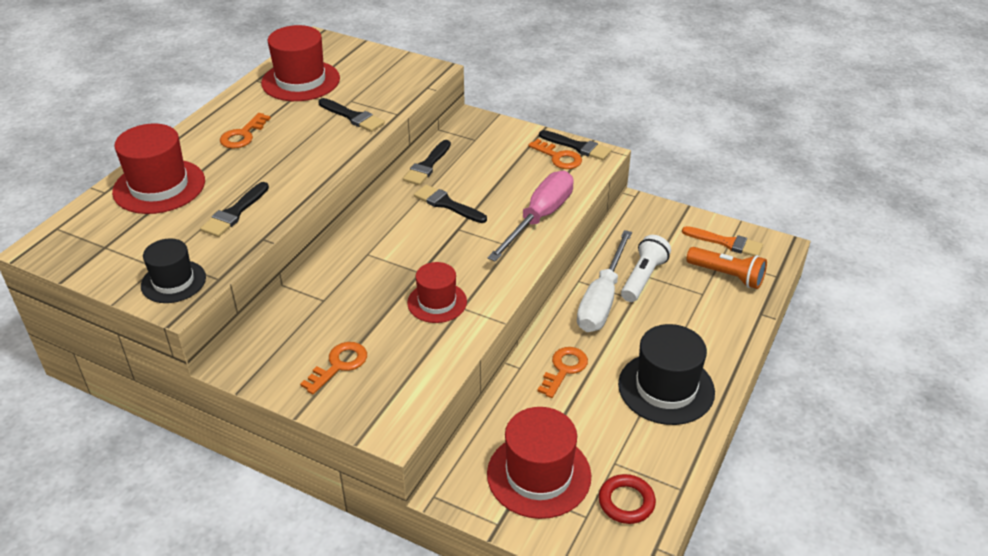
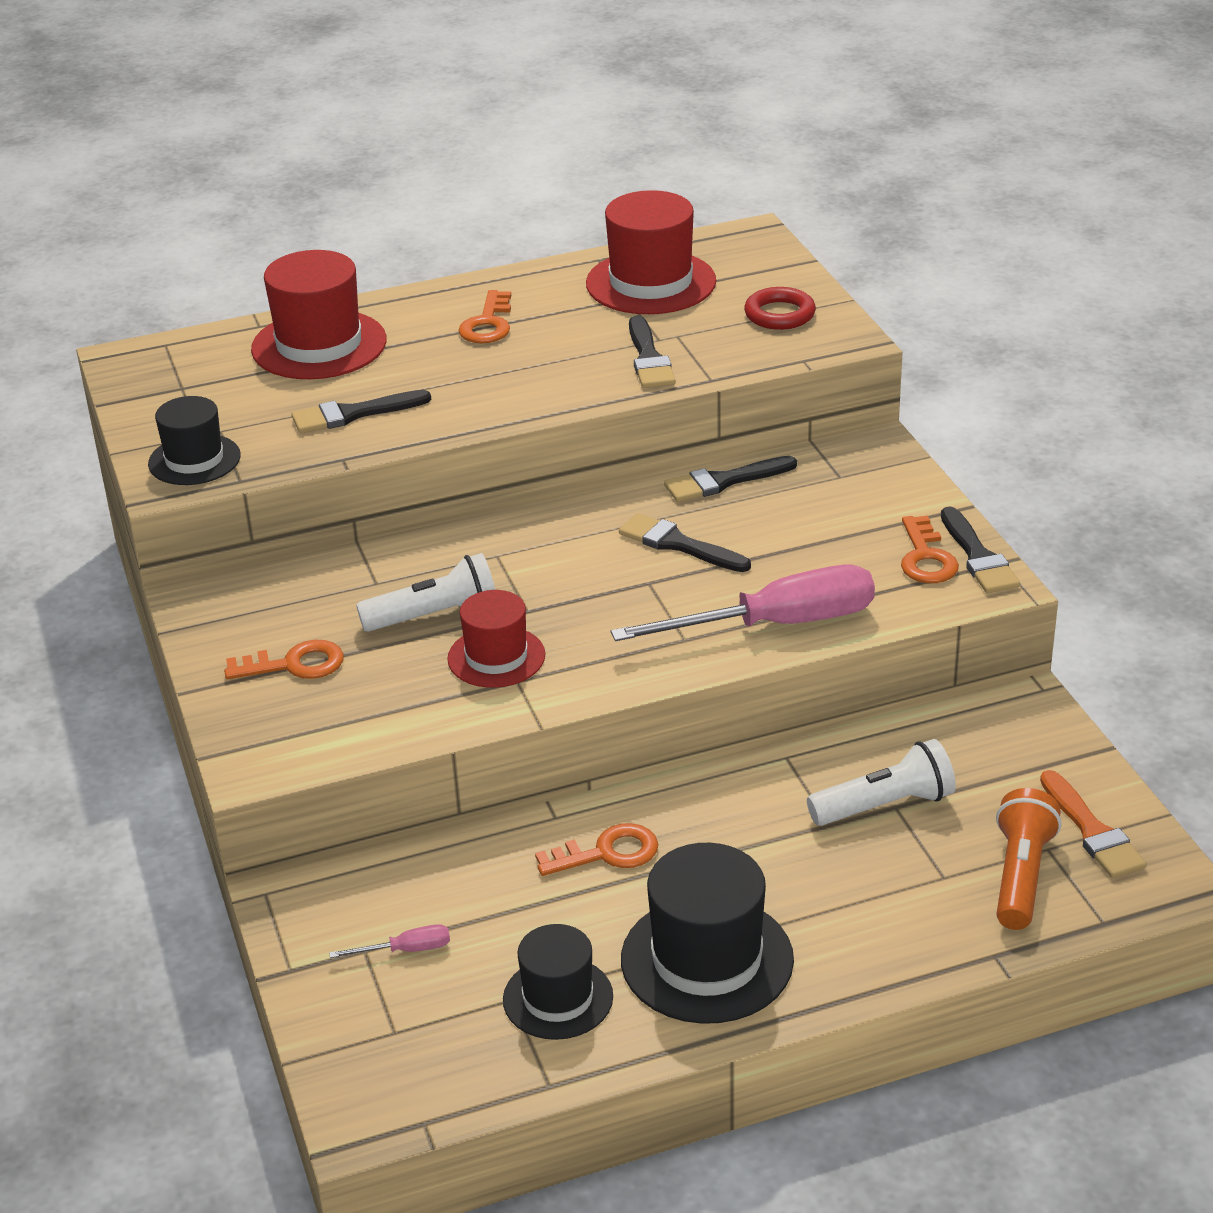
camera: 45 degrees right, 5 degrees down
(243, 135) = (488, 324): orange key -> orange key turned 60 degrees counterclockwise
(378, 299) = (435, 616): none -> white flashlight
(447, 204) = (678, 544): black brush -> black brush turned 45 degrees counterclockwise
(539, 475) = (406, 950): red hat -> pink screwdriver
(602, 299) = (783, 799): white screwdriver -> none
(626, 502) = (462, 1050): red ring -> red ring (779, 314)
(632, 448) = (558, 998): none -> black hat
(727, 276) = (1021, 875): orange flashlight -> orange flashlight turned 150 degrees counterclockwise

